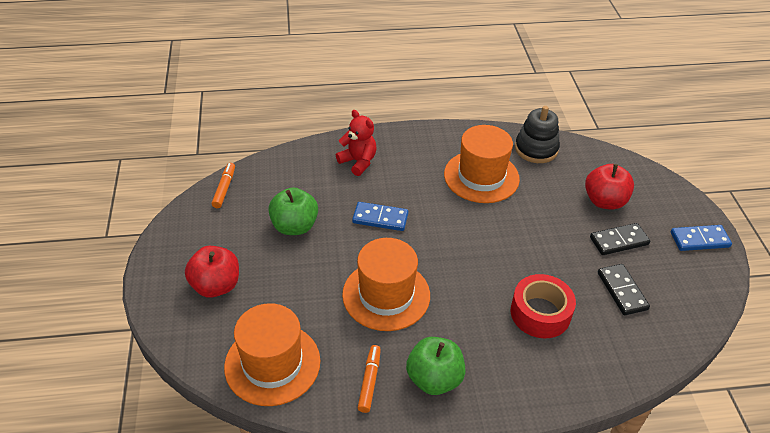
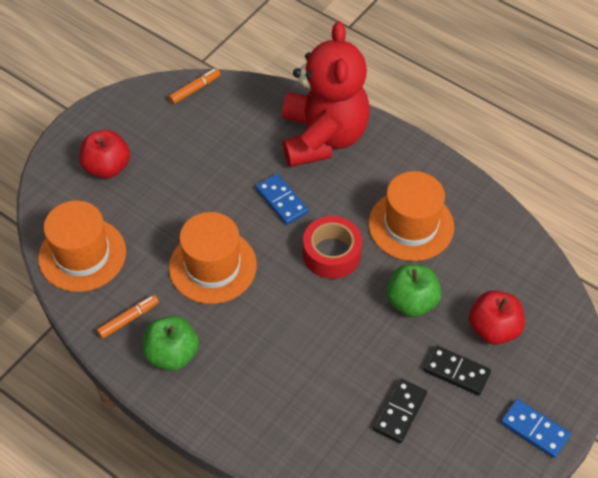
camera: 45 degrees right, 10 degrees up
(294, 226) = (210, 160): green apple -> green apple (411, 302)
(358, 162) = (323, 137): red teddy bear -> red teddy bear, size x2.17
(536, 149) = (496, 235): black stacking toy -> none
(540, 313) = (309, 373): red tape -> red tape (332, 254)

